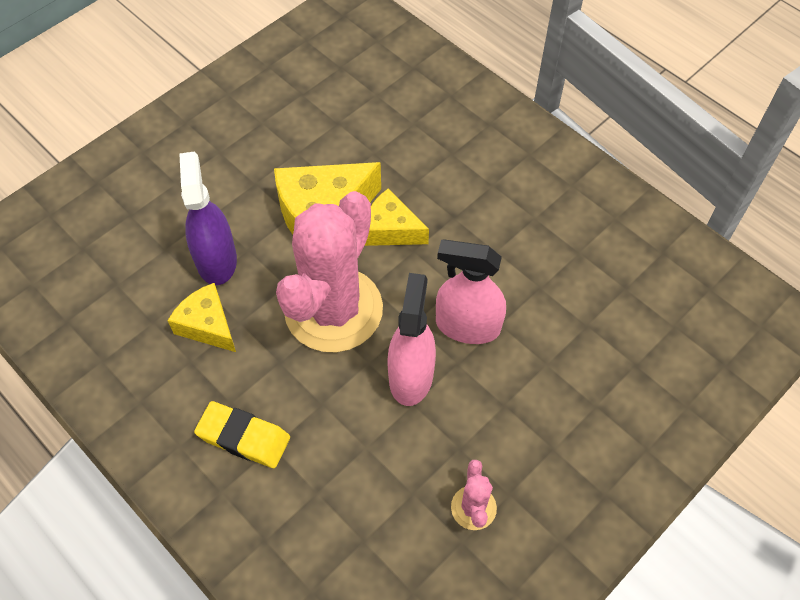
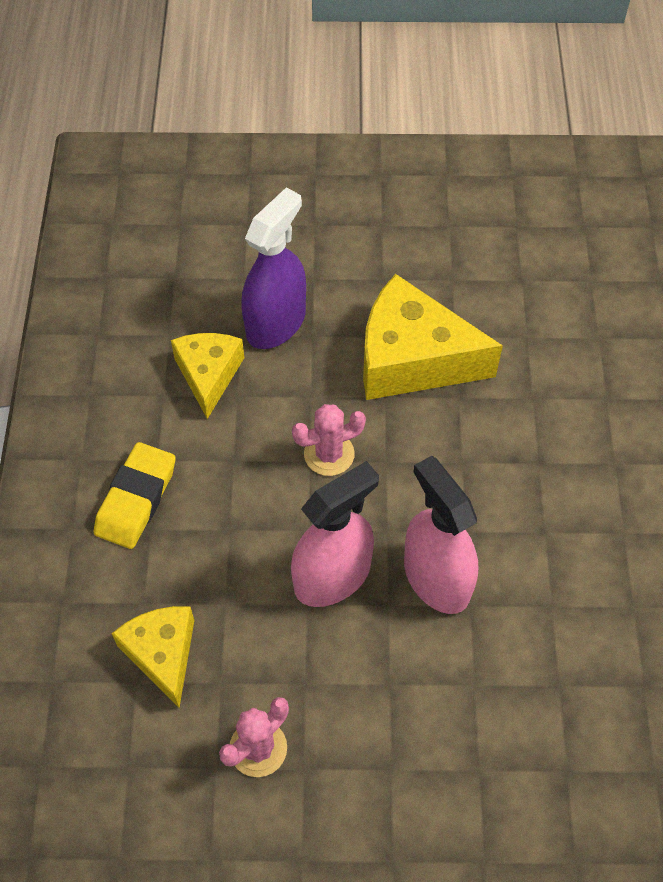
camera: 45 degrees right, 0 degrees up
(243, 437) = (136, 499): yellow eraser -> yellow eraser turned 45 degrees clockwise
(333, 310) = (329, 454): pink cactus -> pink cactus, size x0.41
(391, 230) = (462, 424): yellow cheese -> yellow cheese (162, 654)

